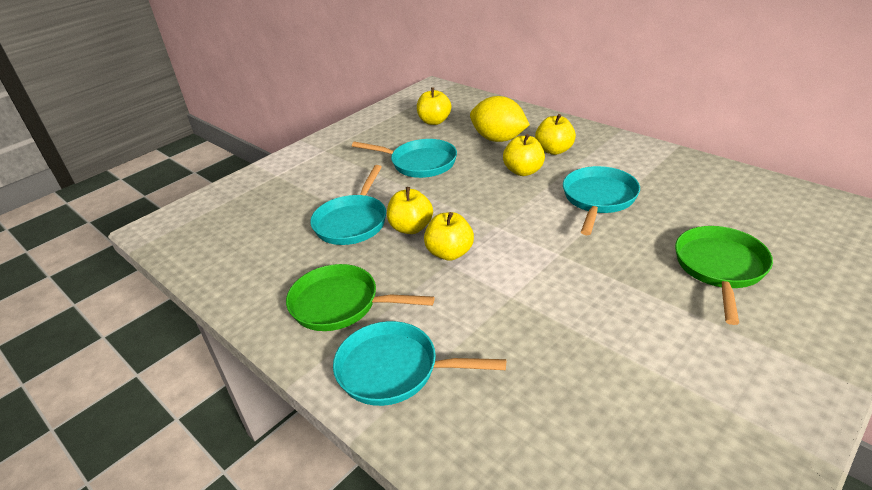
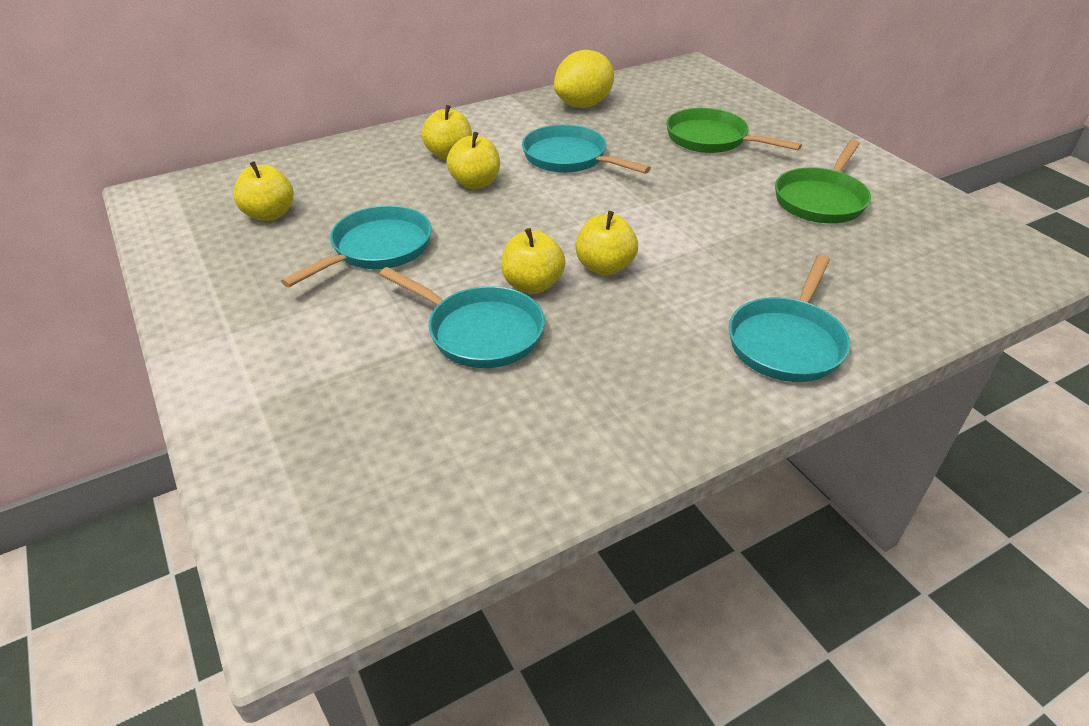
camera: 75 degrees left, 5 degrees up
(340, 304) = (659, 367): green pan -> green pan (821, 200)
(498, 139) = (382, 180): yellow lemon -> yellow lemon (583, 105)

